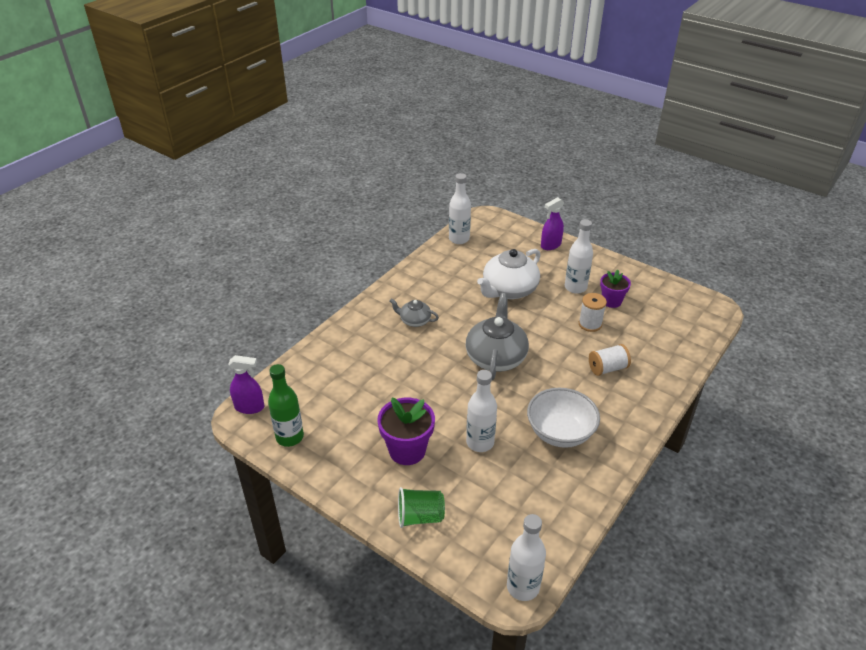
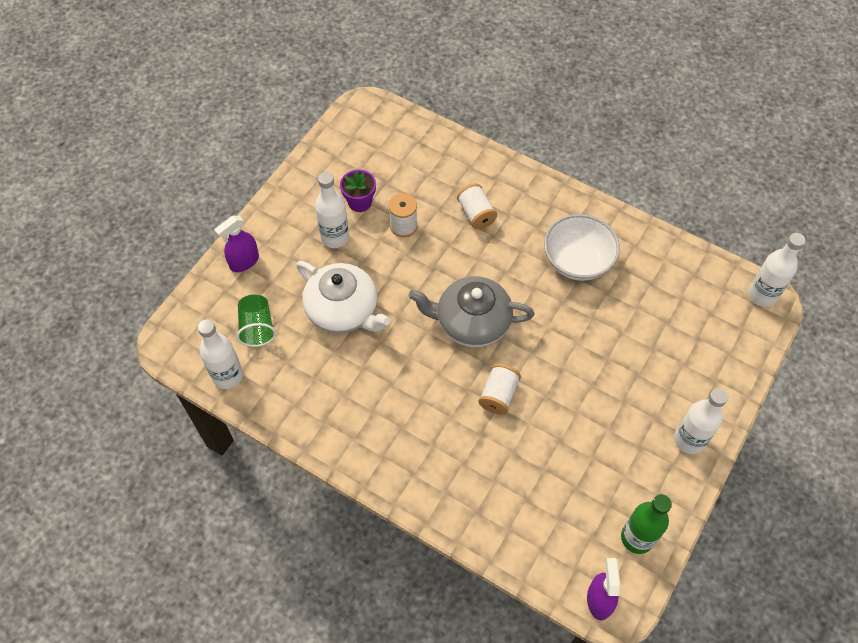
camera: 95 degrees left, 20 degrees up
(407, 450) = (630, 405): purple flower pot -> none
(414, 320) = (414, 419): grey teapot -> none
(420, 517) = (711, 384): green cup -> green cup (257, 327)
(428, 367) = (498, 395): none -> white spool
(480, 442) = (605, 334): white bottle -> white bottle (689, 440)
(550, 245) = (244, 262): purple spray bottle -> purple spray bottle turned 90 degrees clockwise

